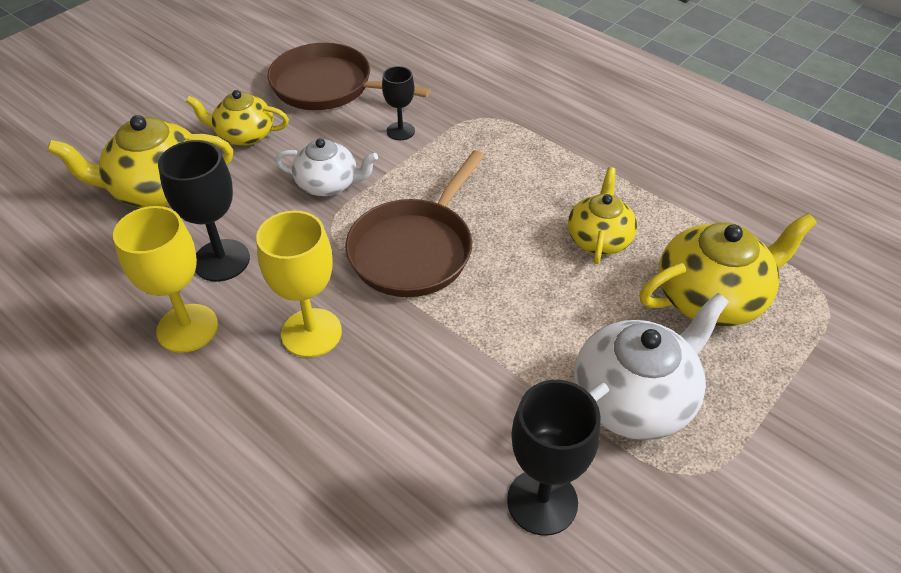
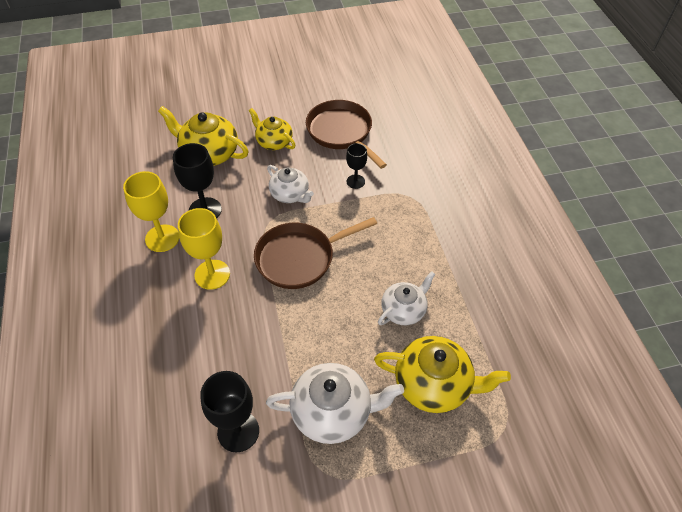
camera: 35 degrees right, 5 degrees up
(599, 238) = (404, 310): yellow teapot -> white teapot

